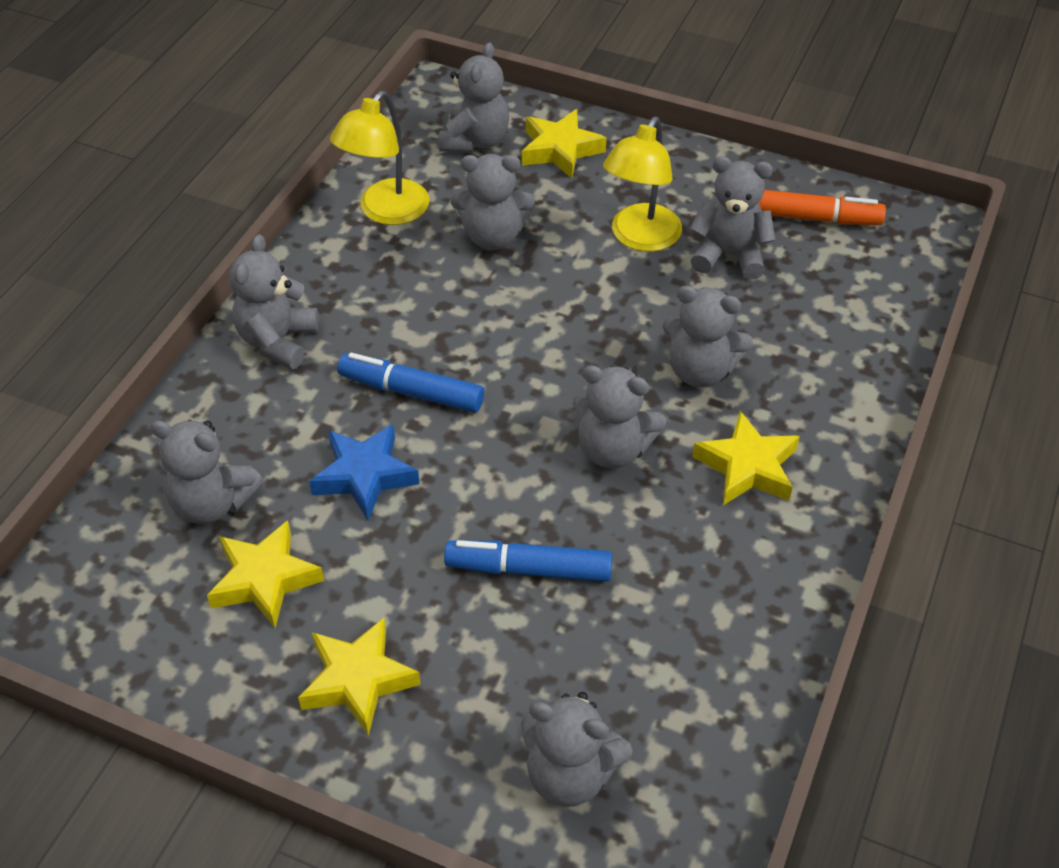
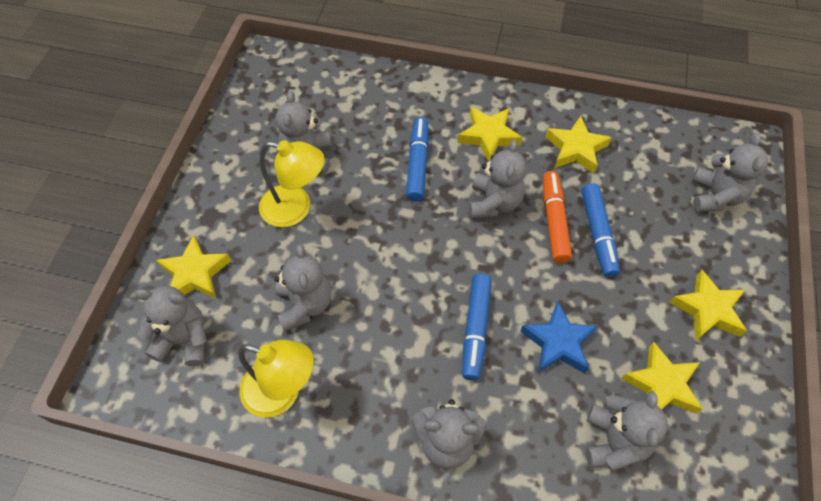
camera: 100 degrees left, 10 degrees up
(700, 371) = (417, 164): grey teddy bear -> blue marker
(706, 582) = (575, 149): none -> yellow star
(813, 218) = (265, 114): orange marker -> orange marker (554, 221)

